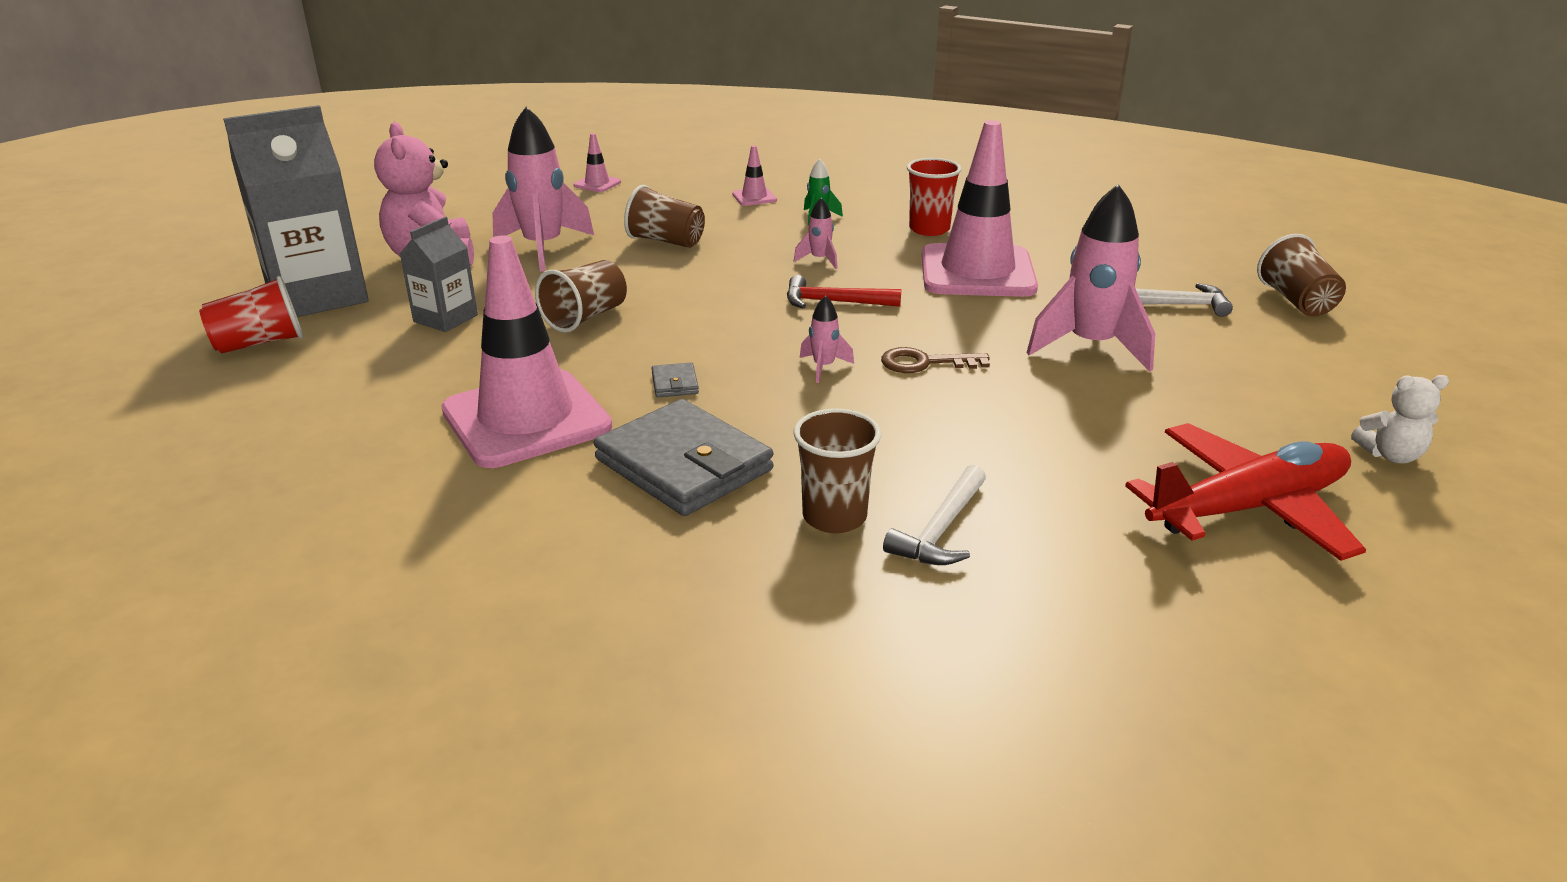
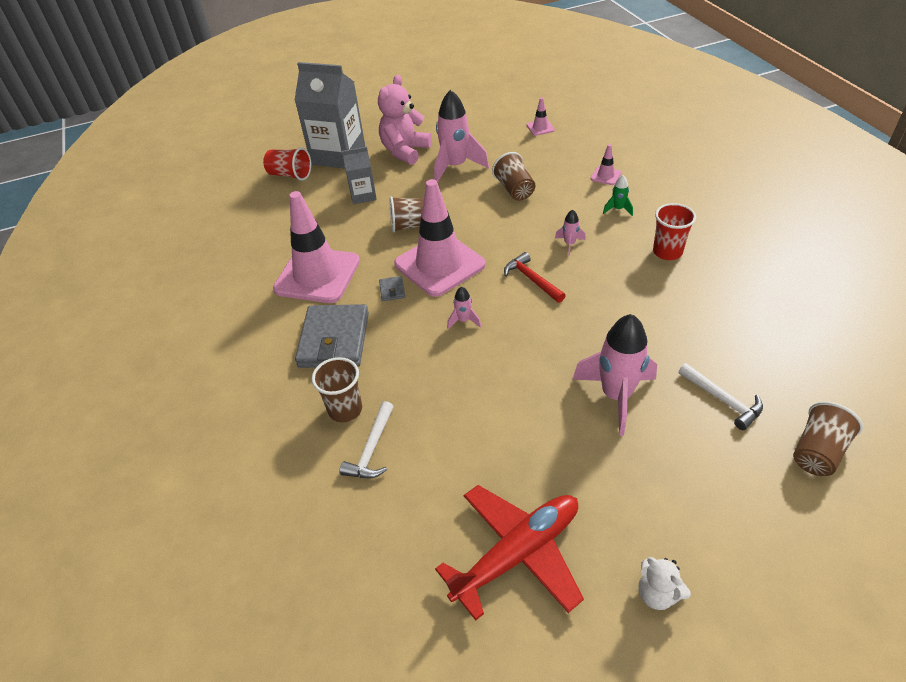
camera: 50 degrees right, 15 degrees up
(675, 383) = (392, 290): grey wallet -> grey wallet turned 45 degrees counterclockwise
(925, 363) = (513, 349): brown key -> none
(940, 529) = (371, 449): white hammer -> white hammer turned 60 degrees counterclockwise
(977, 272) = (642, 302): pink traffic cone -> pink traffic cone (439, 264)
(1248, 508) = (517, 553): red plane -> red plane turned 60 degrees counterclockwise

